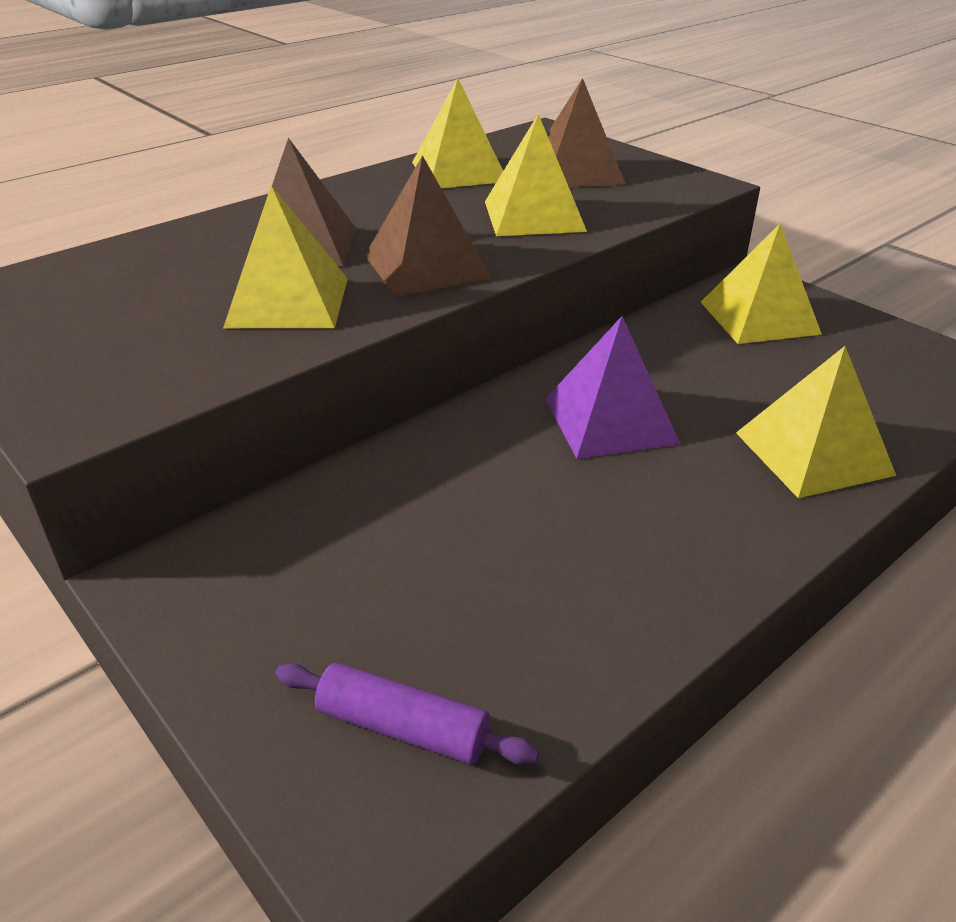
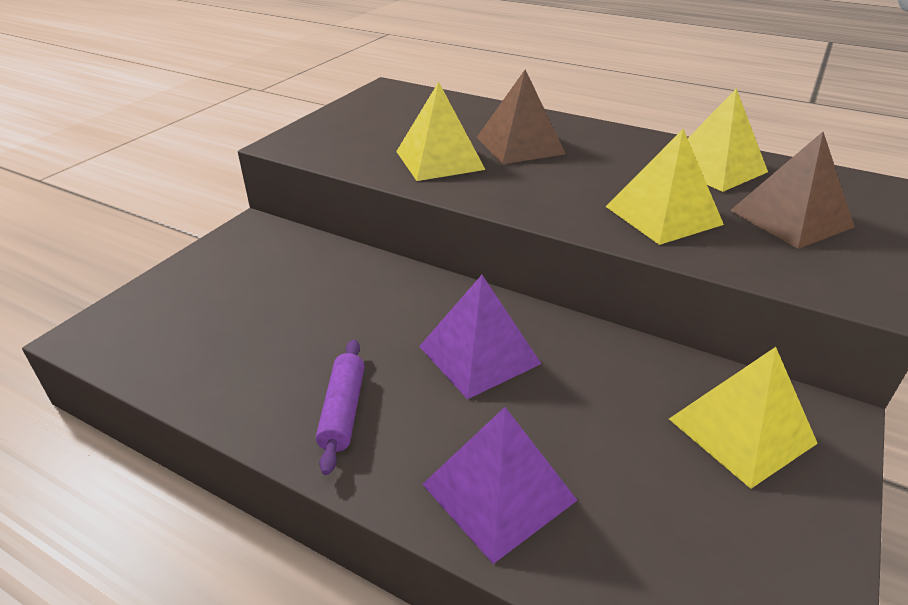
camera: 70 degrees right, 0 degrees up
(402, 728) = (157, 328): purple rolling pin -> purple rolling pin (343, 411)
(427, 266) = (526, 191): brown pyramid -> none
(813, 453) = (498, 492): yellow pyramid -> purple pyramid

